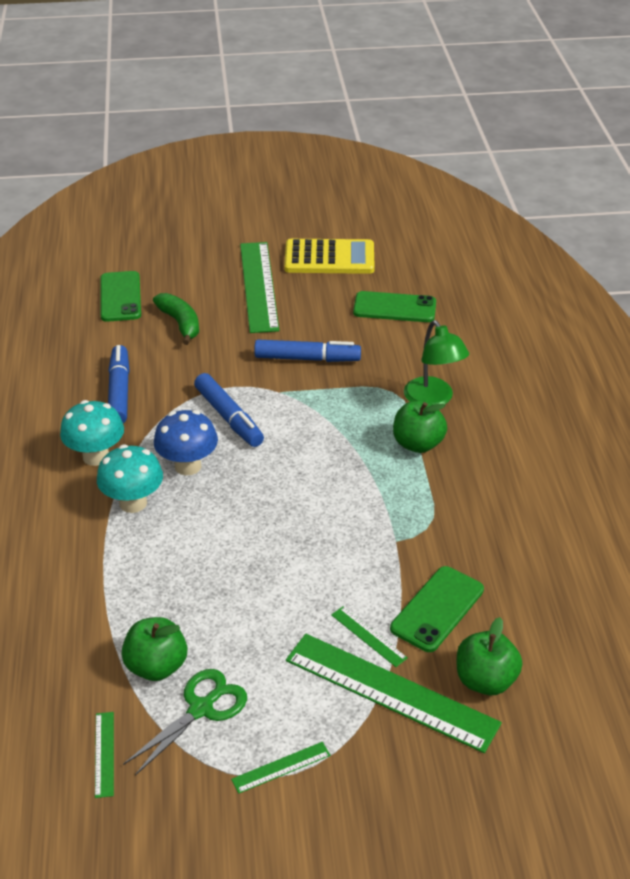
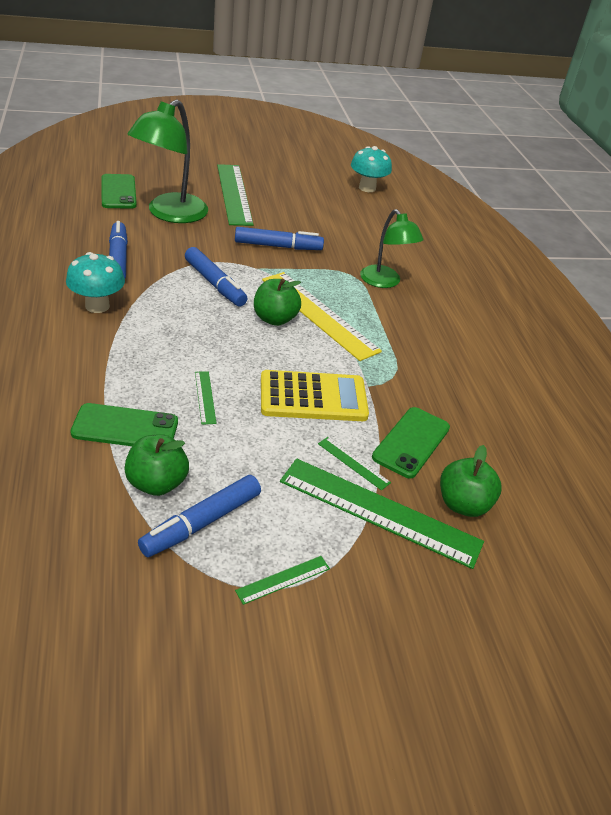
camera: 10 degrees left, 0 degrees up
(104, 754) = (106, 564): green ruler -> green ruler (205, 397)
(133, 503) = (131, 344): turquoise mushroom -> turquoise mushroom (367, 188)
(180, 323) = (170, 214): green banana -> green lamp
(188, 466) = (180, 318): blue mushroom -> none
(201, 709) = (202, 523): green scissors -> blue marker
(329, 258) = (289, 180): yellow calculator -> yellow calculator (313, 397)
(348, 450) = (318, 314): none -> yellow ruler
(394, 308) = (345, 217): green phone -> green phone (125, 427)
(418, 444) = (376, 313): green apple -> green apple (274, 319)

